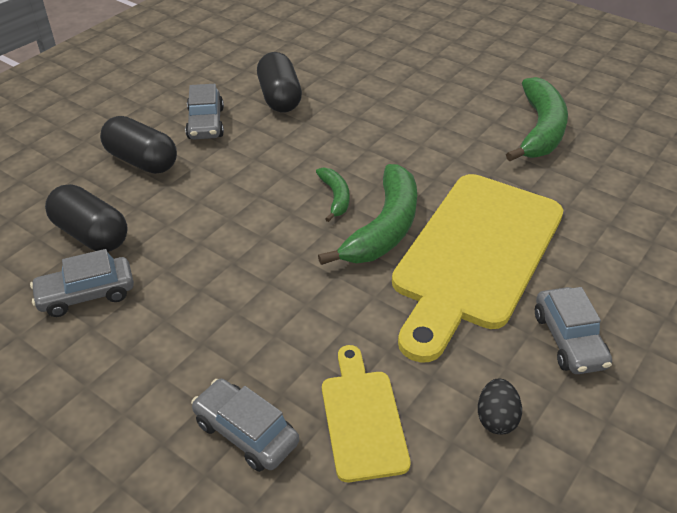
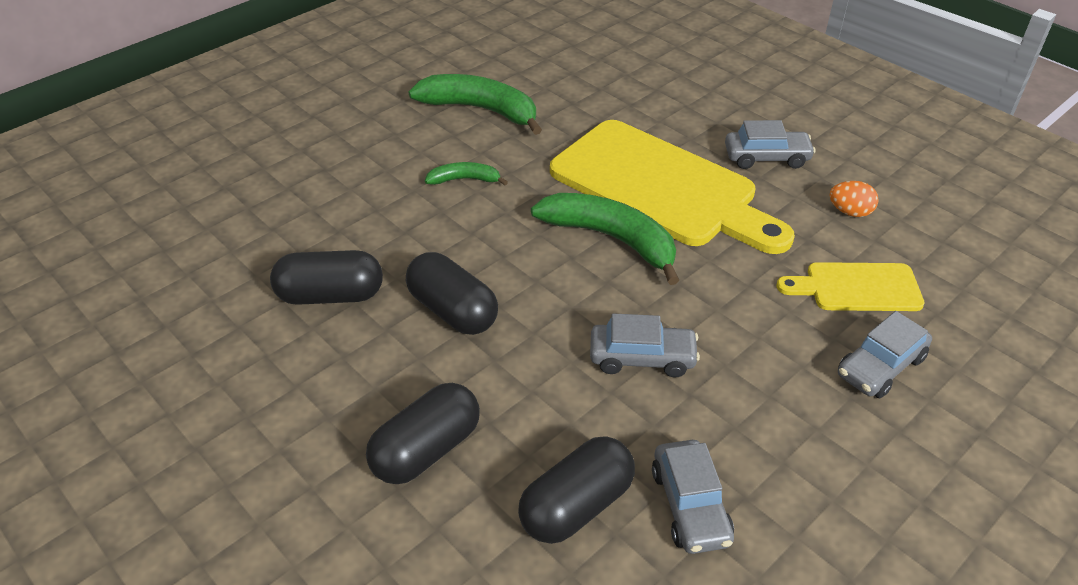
camera: 80 degrees left, 0 degrees up
(206, 123) = (361, 375): grey car -> grey car (642, 358)
(274, 152) = (453, 311): none -> black capsule
(335, 197) = (553, 268): green banana -> green banana (464, 180)
(496, 418) = (850, 212): black egg -> orange egg

